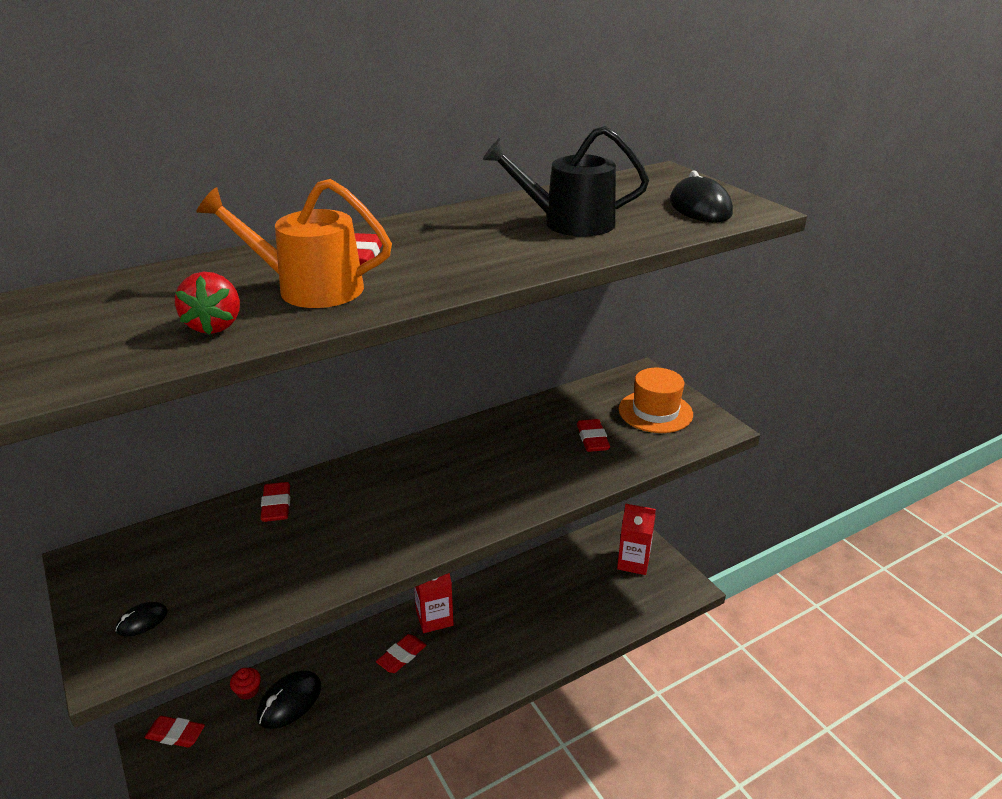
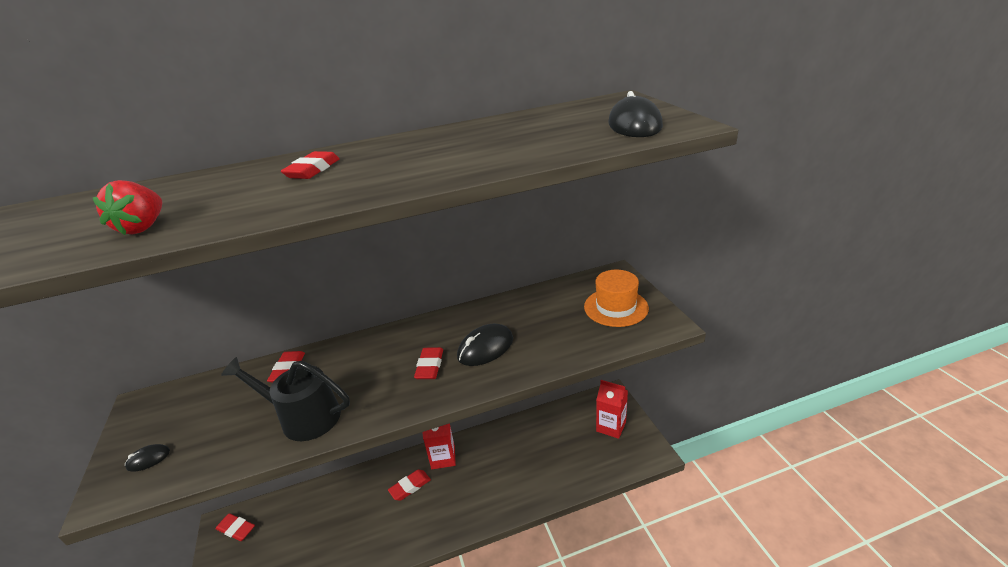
camera: 15 degrees right, 0 degrees up
(248, 690) = (295, 500): red cupcake -> none
(289, 702) = (320, 514): black mouse -> black mouse (485, 348)
(310, 288) = (247, 196): orange watering can -> none
(569, 223) = (506, 140): black watering can -> black watering can (304, 417)
(592, 439) = (553, 329): red eraser -> red eraser (430, 366)

